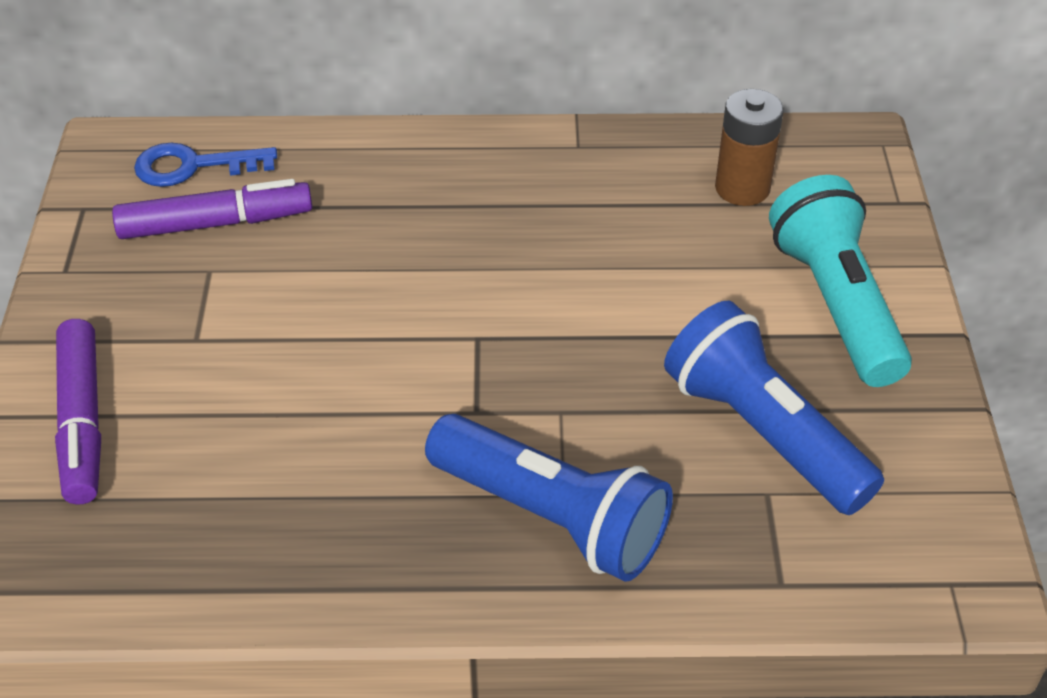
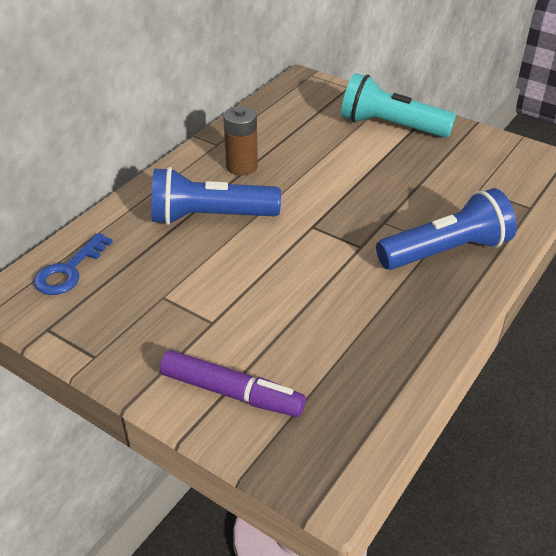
camera: 55 degrees left, 5 degrees down
(216, 223) = (128, 280): purple marker -> none
(742, 188) = (297, 116): brown battery -> brown battery (242, 166)
(763, 432) = (446, 175): blue flashlight -> blue flashlight (210, 217)

